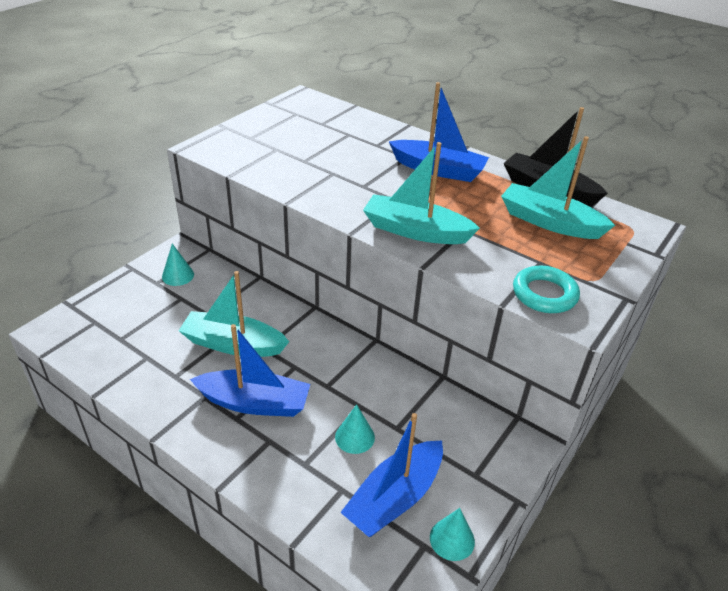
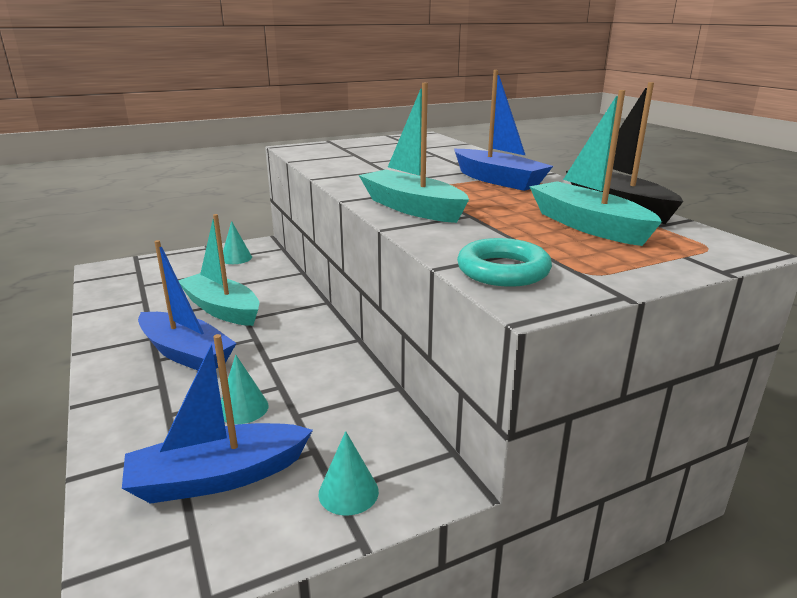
camera: 30 degrees right, 15 degrees down
(452, 539) = (232, 547): turquoise cone -> turquoise cone (348, 492)

